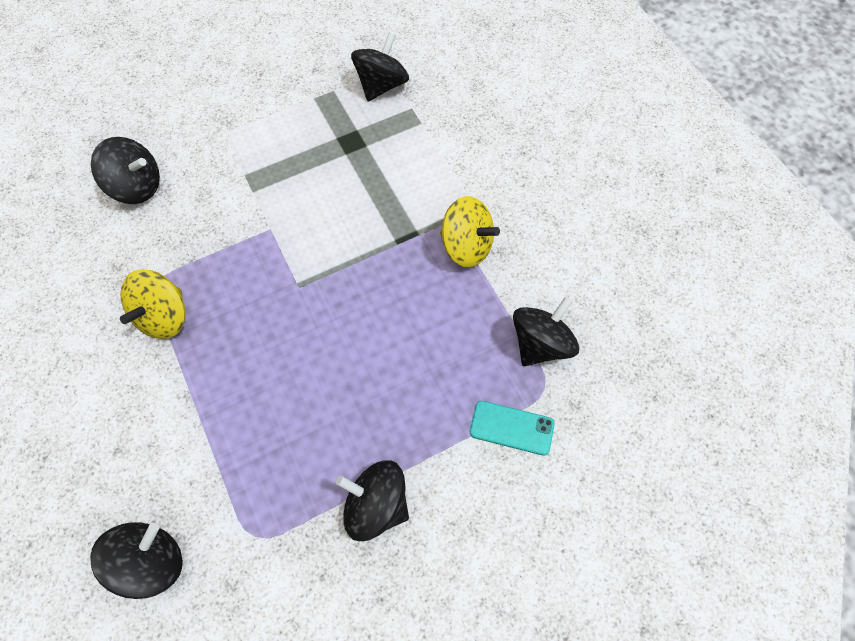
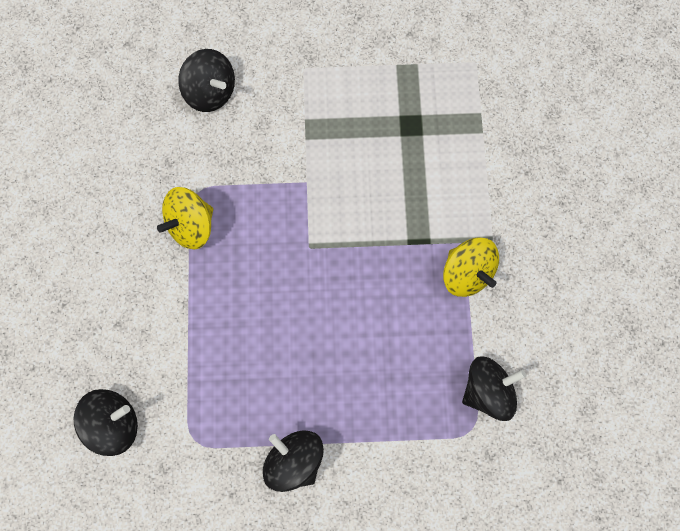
camera: 25 degrees right, 10 degrees up
(381, 85) = (464, 77): black spinning top -> none
(511, 428) = (428, 450): turquoise phone -> none

